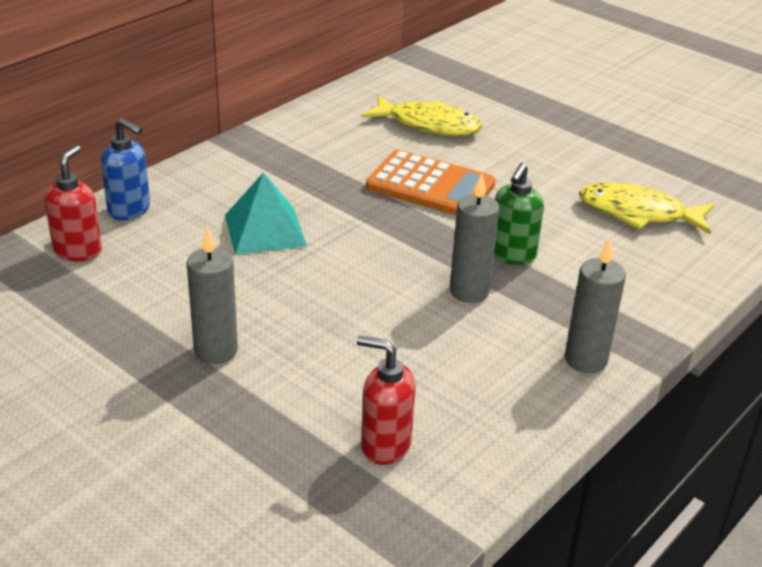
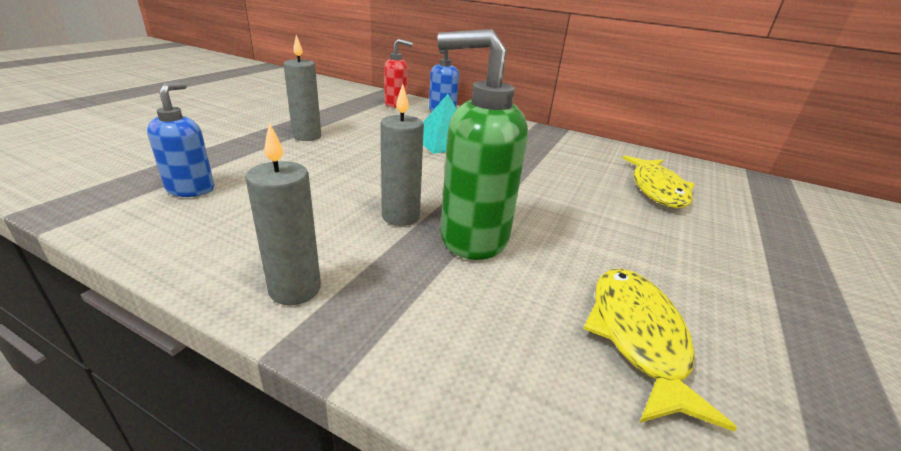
camera: 75 degrees right, 5 degrees down
(385, 445) = (191, 189): red soap dispenser -> blue soap dispenser
(430, 186) = (556, 193): orange calculator -> none
(512, 255) = (473, 238): green soap dispenser -> green soap dispenser, size x1.69

